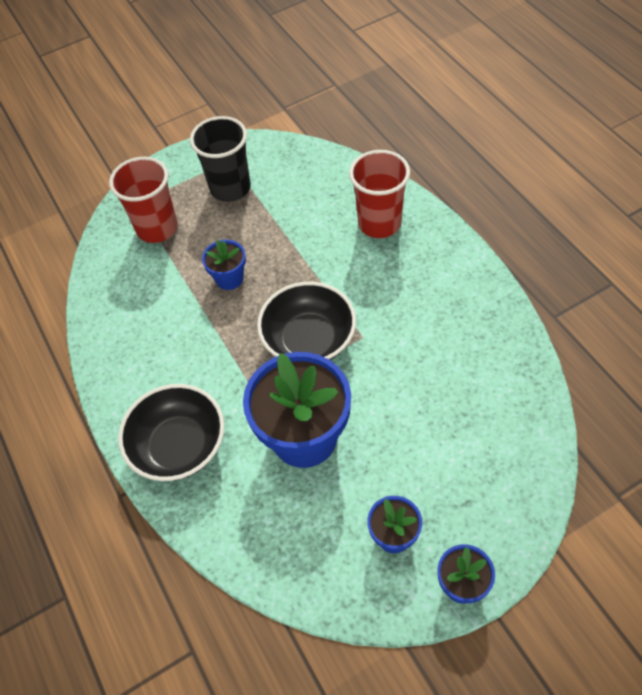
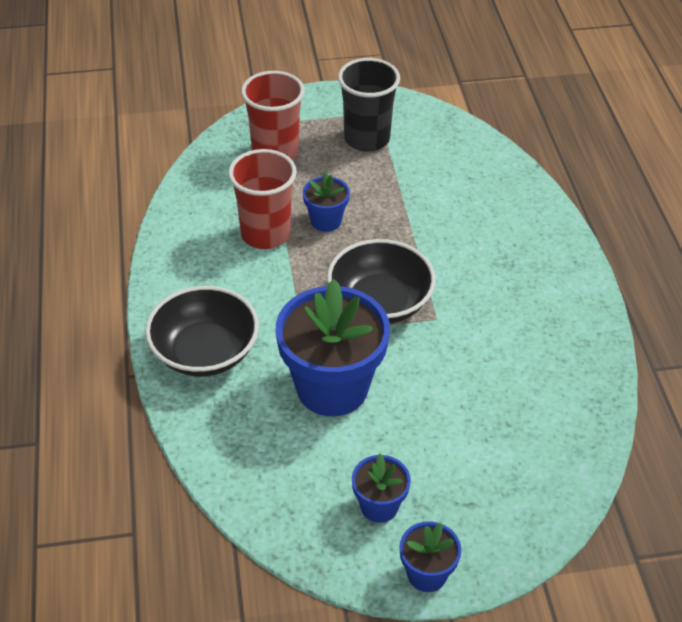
camera: 15 degrees right, 10 degrees down
(379, 223) = (507, 220): red cup -> red cup (265, 234)

